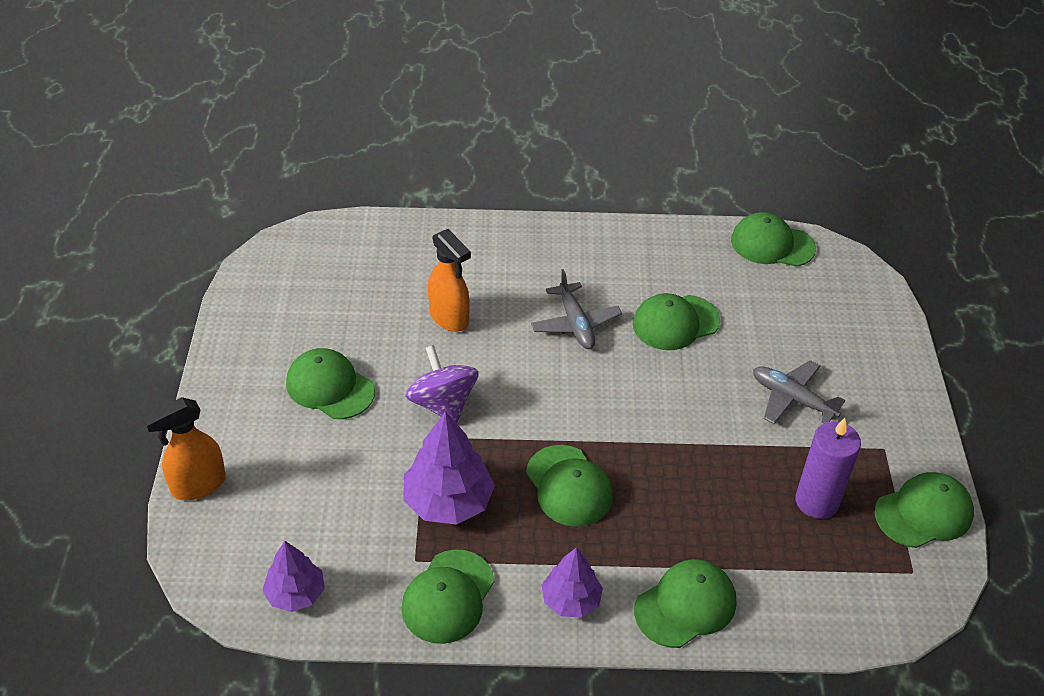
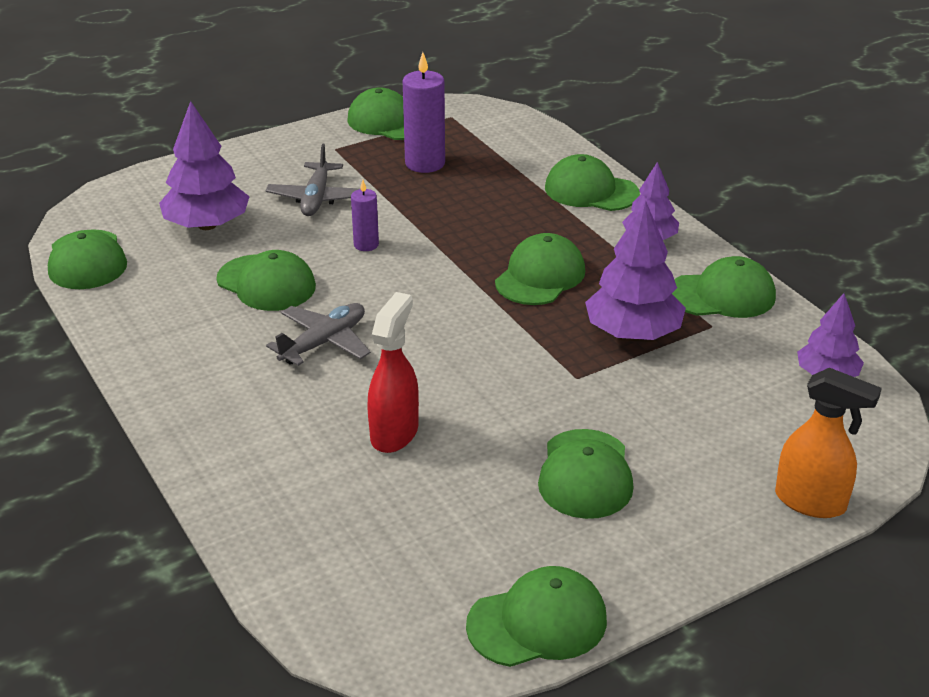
camera: 120 degrees left, 10 degrees down
(245, 306) = (537, 622): none -> green cap
(443, 404) = (524, 384): purple spinning top -> none
(449, 318) = (394, 433): orange spray bottle -> red spray bottle
(693, 399) = (366, 245): none -> purple candle
(786, 319) = (207, 225): none -> purple tree

